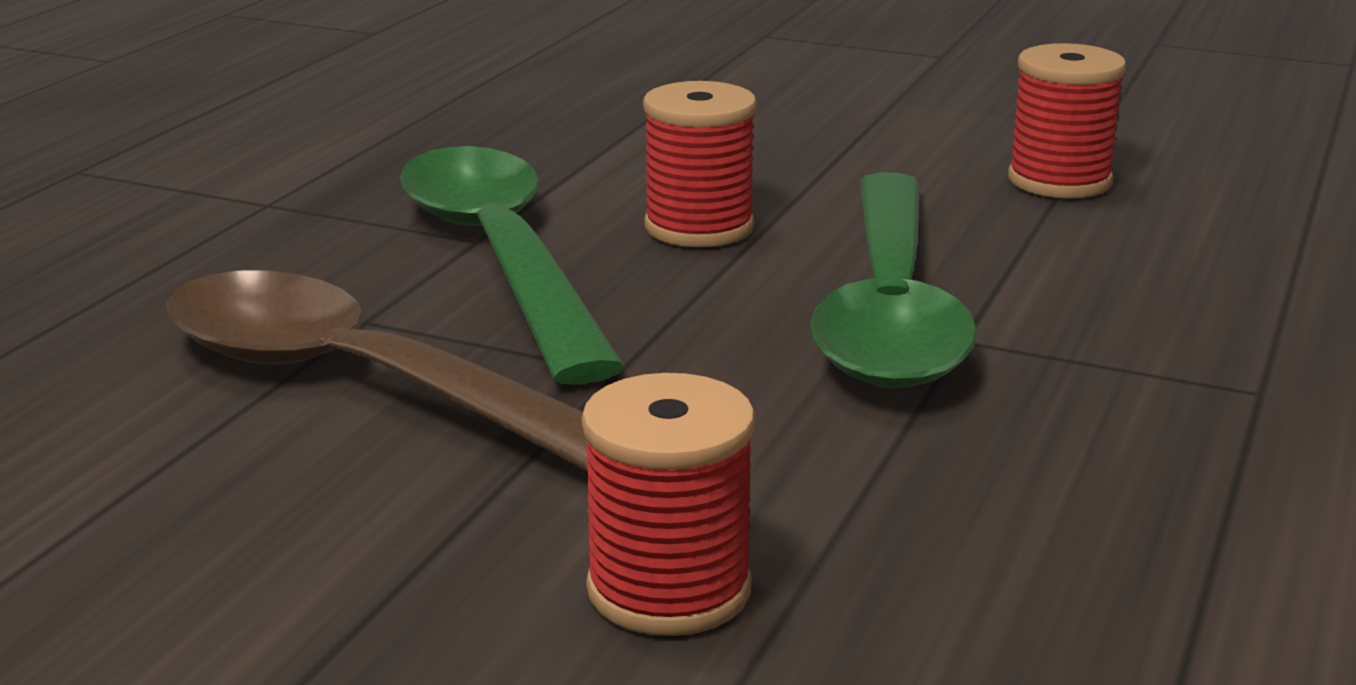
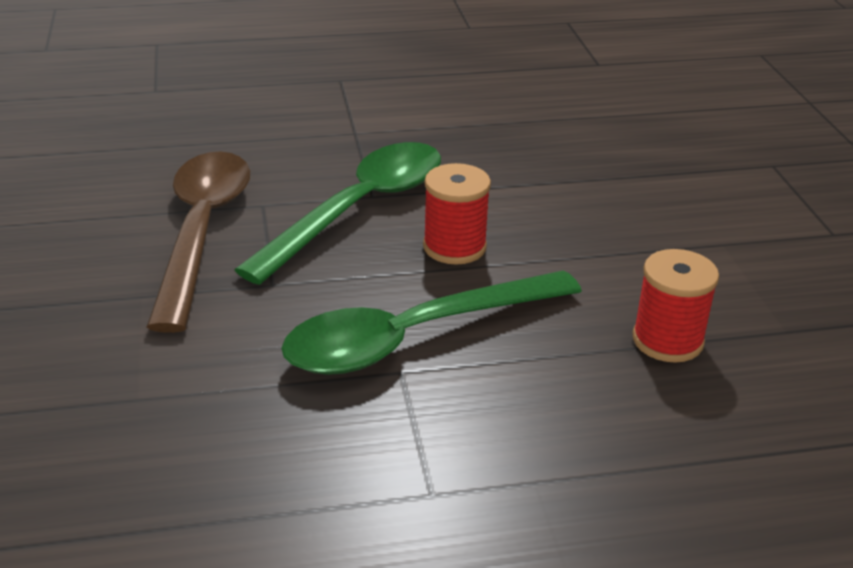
camera: 55 degrees right, 10 degrees up
(669, 590) = (88, 368): red spool -> none

